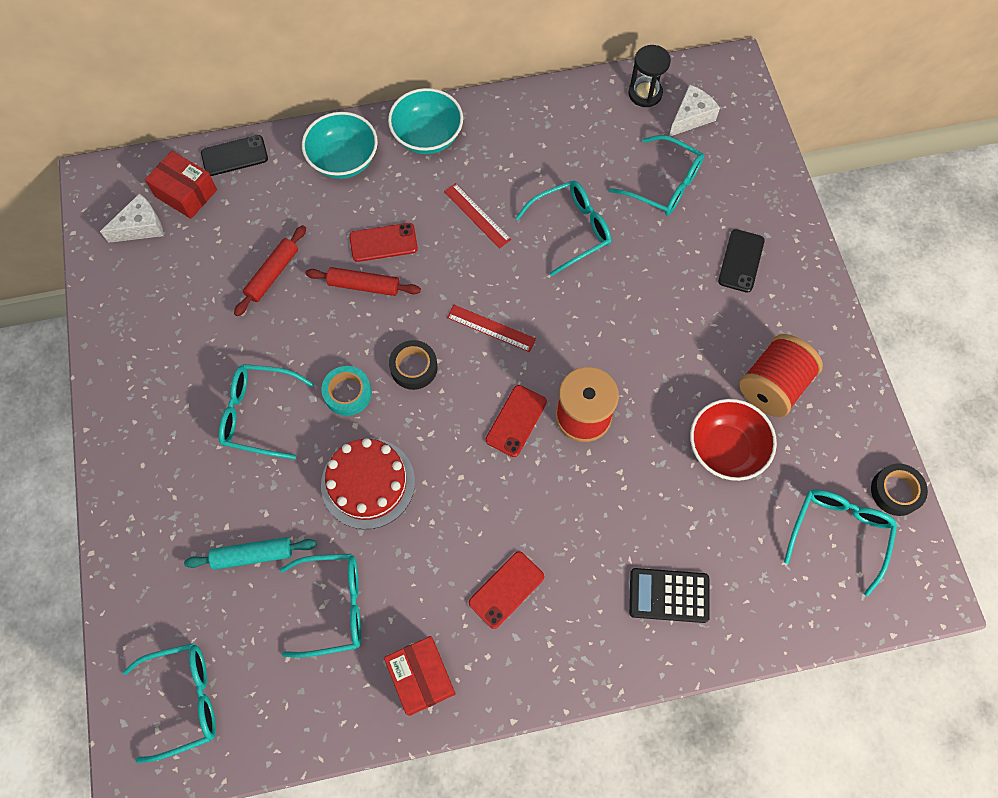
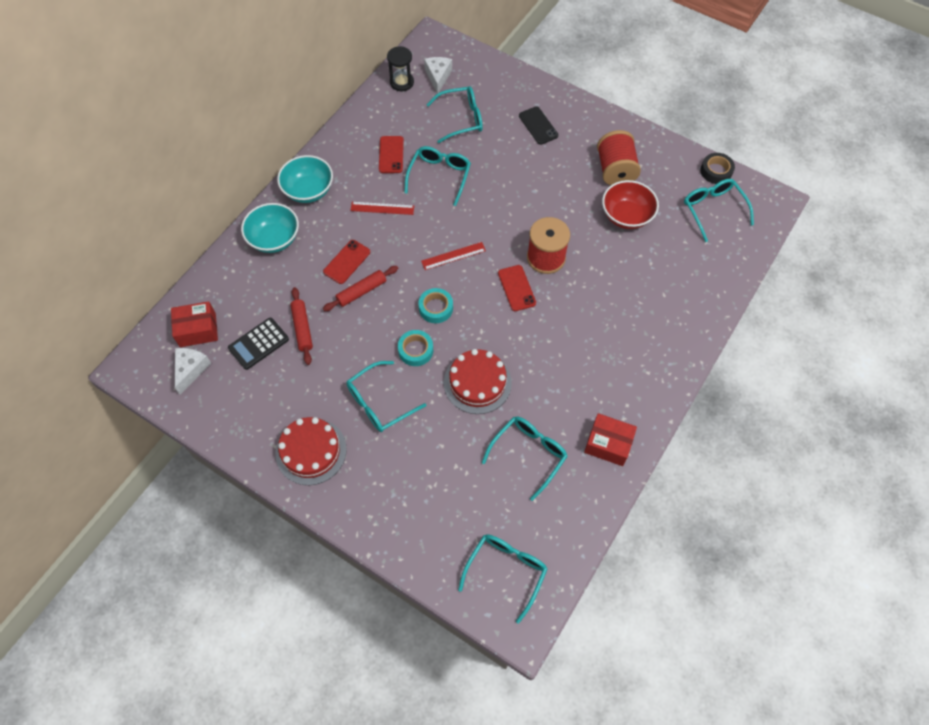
camera: 45 degrees left, 5 degrees down
(152, 403) = (311, 451): none -> red cake
(234, 156) = (204, 287): black phone -> none
(253, 555) = (459, 471): turquoise rolling pin -> none
(414, 367) = (436, 308): black tape -> turquoise tape
(506, 589) = (601, 367): red phone -> red phone (391, 155)
(669, 595) = (674, 301): black calculator -> black calculator (258, 344)

